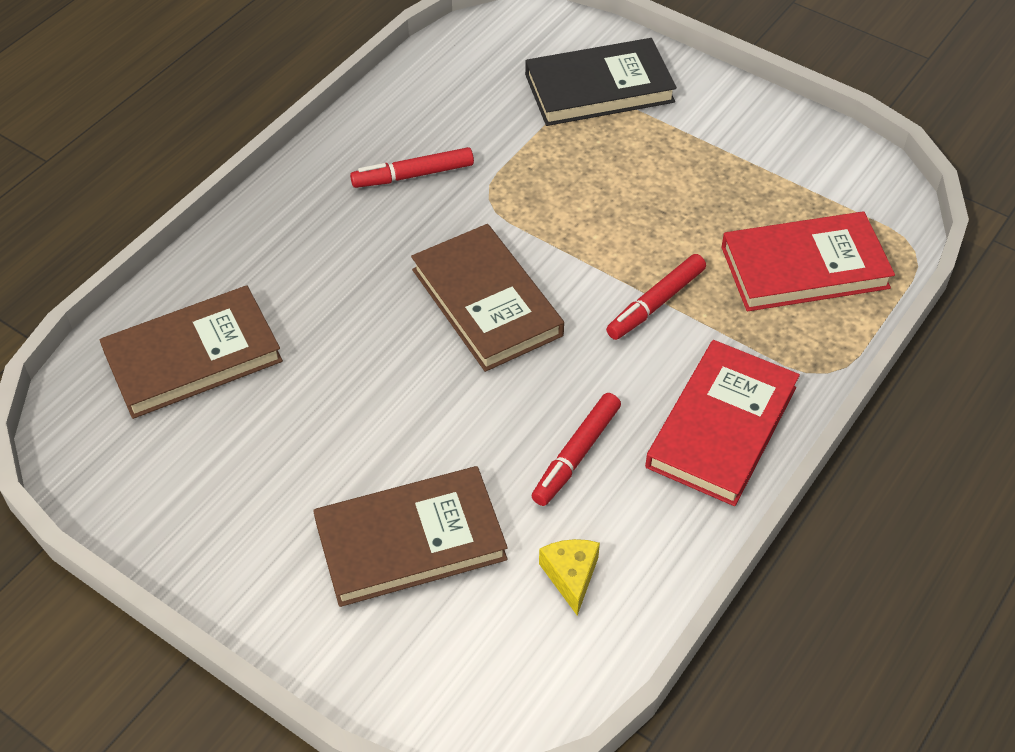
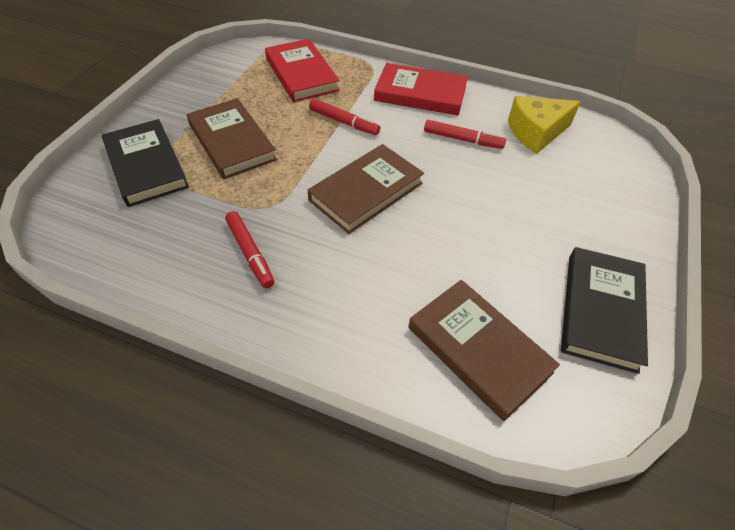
camera: 105 degrees left, 0 degrees up
(187, 506) = (600, 310): none -> black book
(410, 540) = (554, 194): brown book -> brown book (231, 142)
(571, 576) = (536, 133): yellow cheese -> yellow cheese, size x1.78

